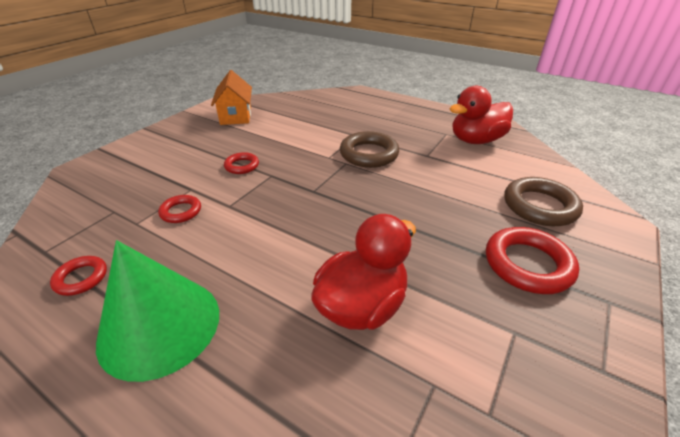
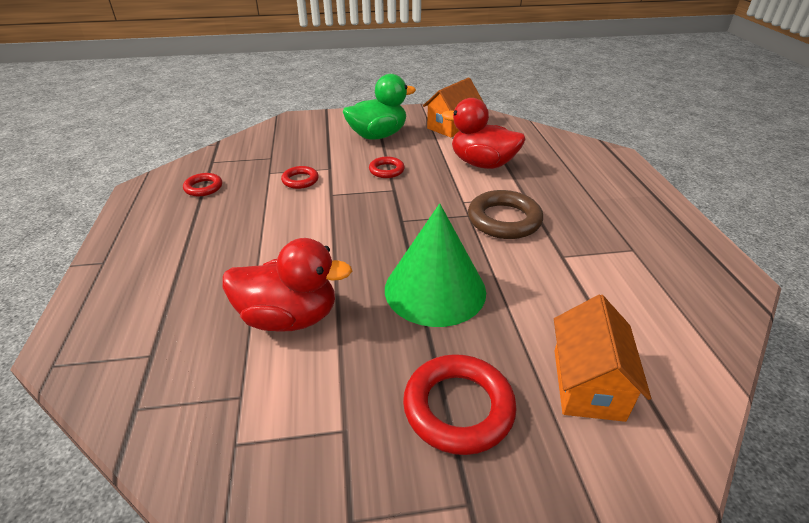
camera: 50 degrees right, 0 degrees up
(160, 326) = (192, 239): green cone -> green cone (435, 289)
(189, 146) = (378, 135): none -> green duck
(476, 140) = (657, 277): red duck -> red duck (482, 164)
(539, 206) = (587, 384): brown ring -> orange house

